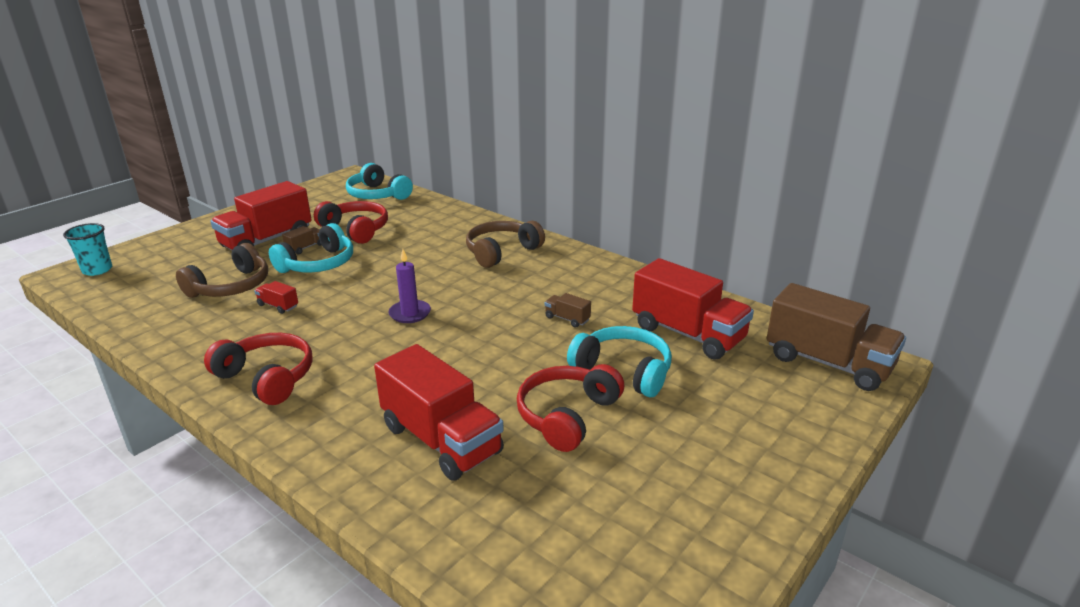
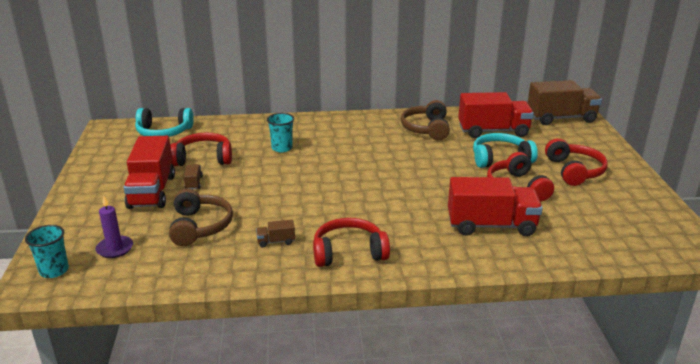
camera: 45 degrees left, 0 degrees up
(278, 306) = (262, 219): red truck -> none
(318, 264) = (228, 187): turquoise headphones -> none
(410, 313) = (350, 184): purple candle -> purple candle (115, 248)
(431, 249) = (282, 148): none -> turquoise cup
(501, 252) = (327, 132): brown headphones -> brown headphones (426, 129)
(567, 319) = (431, 149): brown truck -> brown truck (276, 241)
(691, 440) = (574, 171): none -> red headphones

